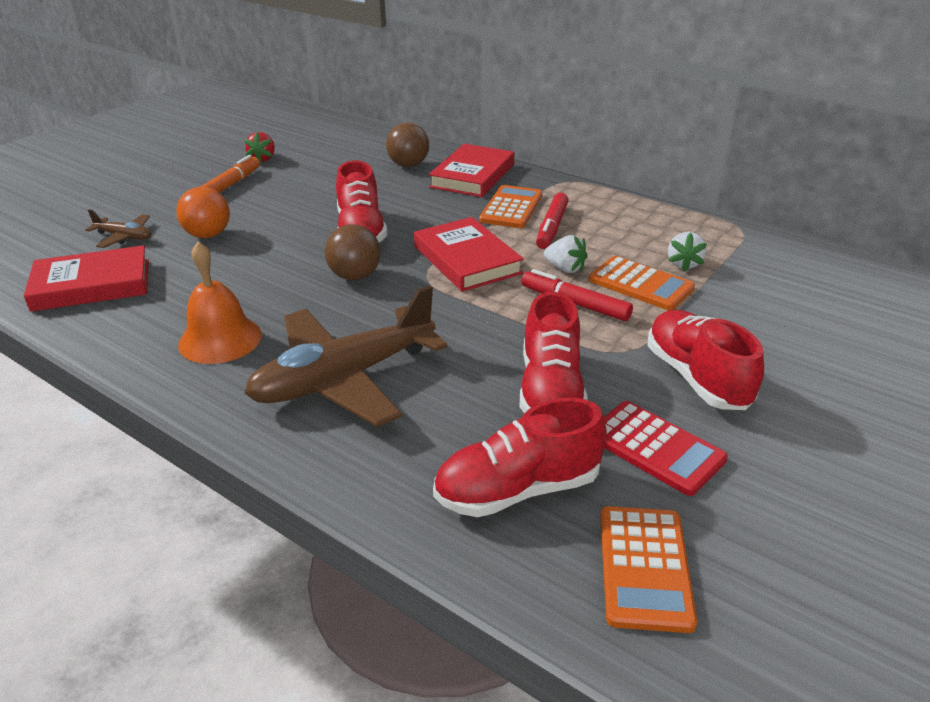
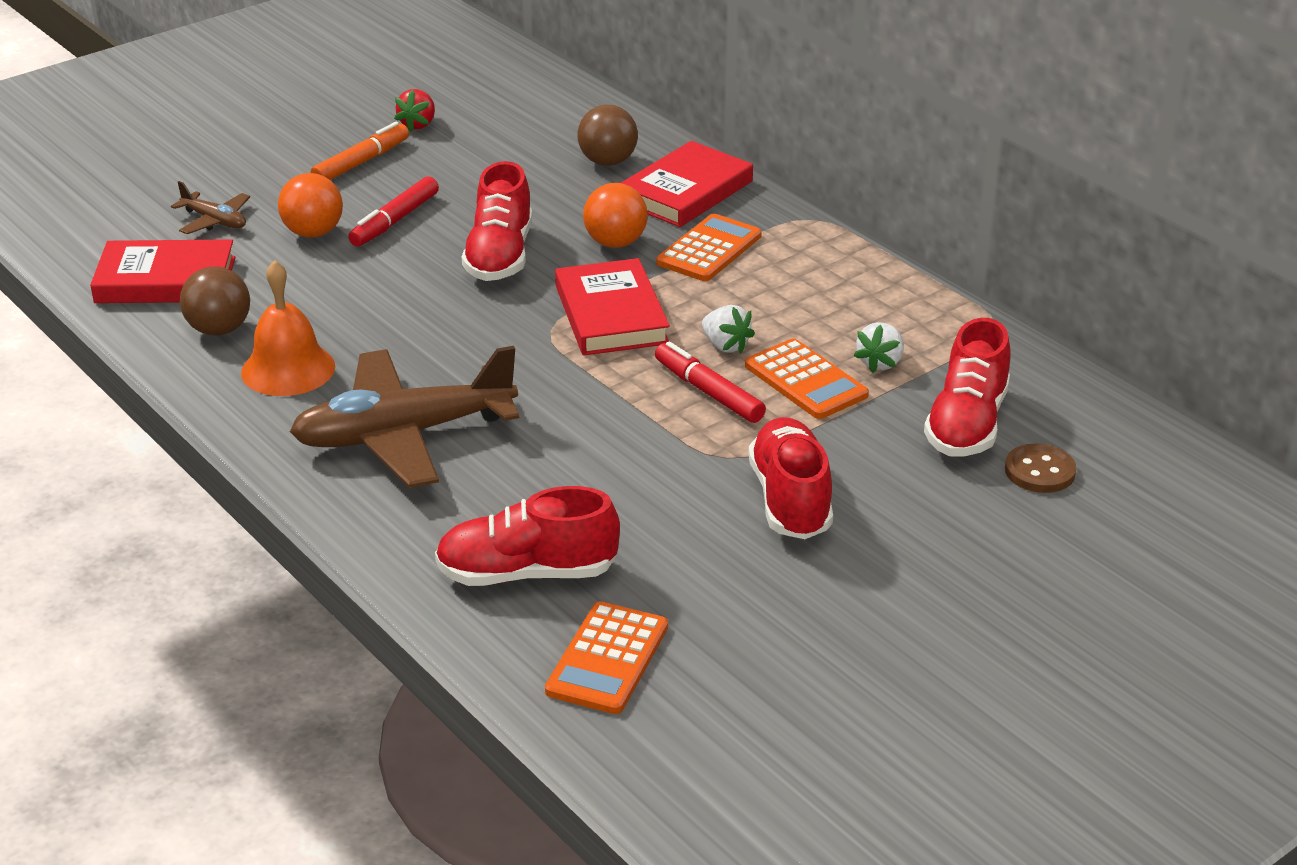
camera: 15 degrees right, 0 degrees up
(355, 276) = (466, 315): brown ball -> brown ball (219, 329)
(442, 212) = (615, 243): none -> orange ball
(550, 391) = (618, 486): red shoe -> red shoe (967, 424)
(552, 228) = (744, 286): red marker -> red marker (394, 221)
(655, 448) = (692, 561): red calculator -> none
(859, 322) = (1039, 471): none -> brown button

